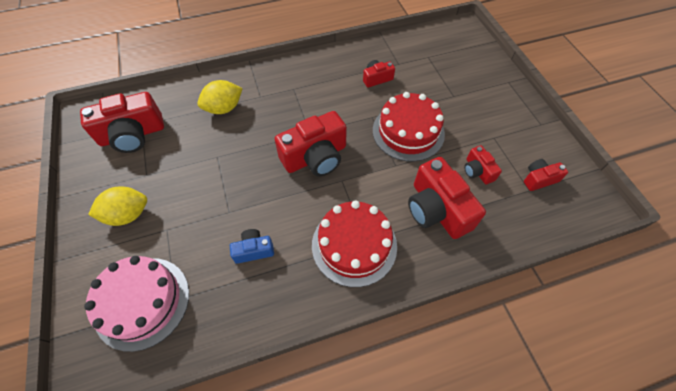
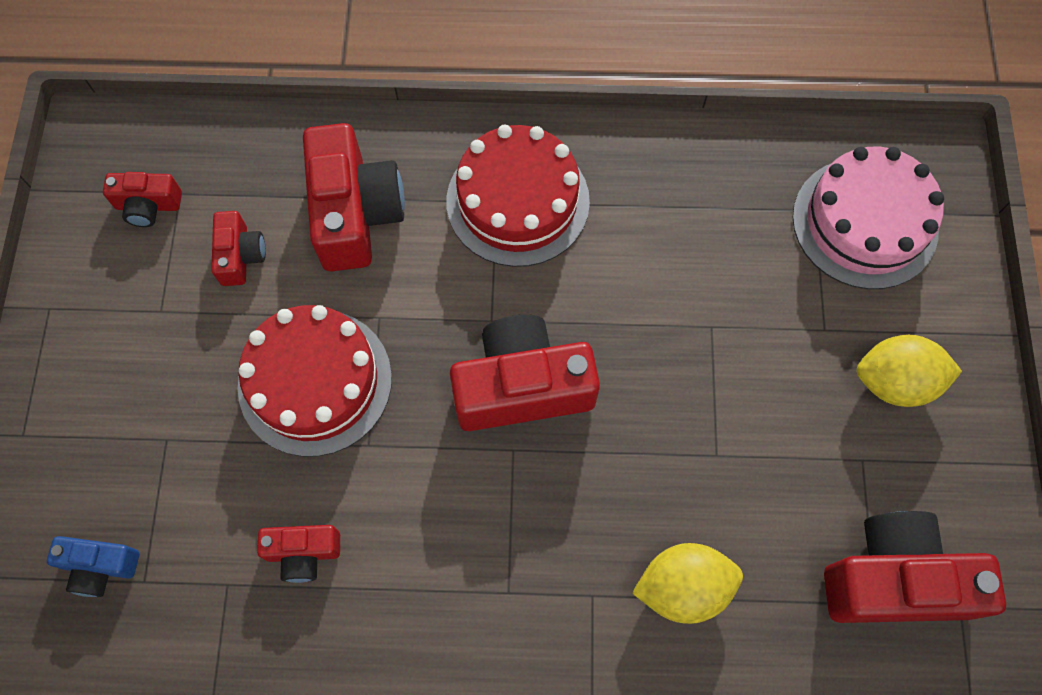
camera: 160 degrees left, 10 degrees up
(254, 250) = (681, 245): blue camera -> blue camera (100, 567)

